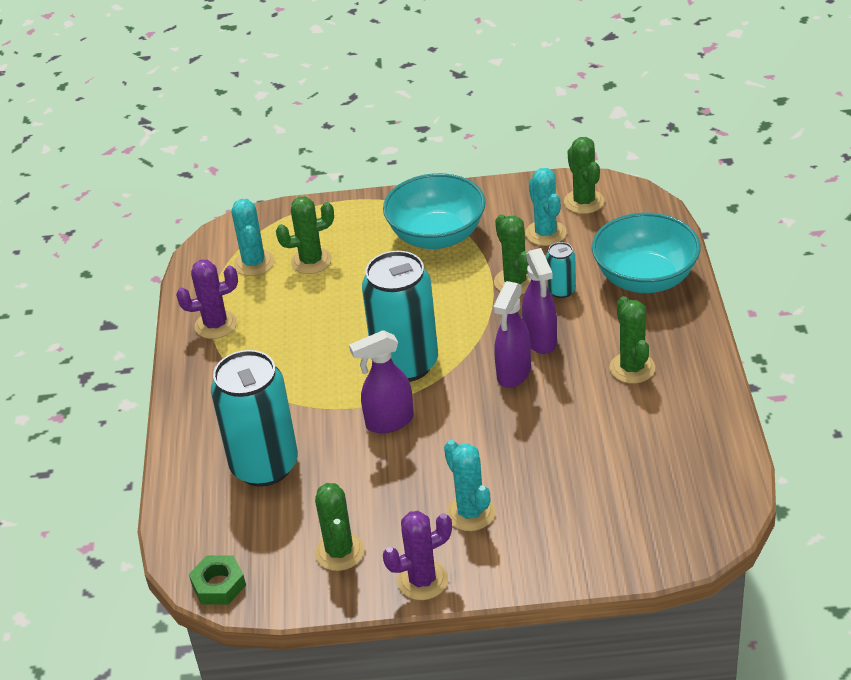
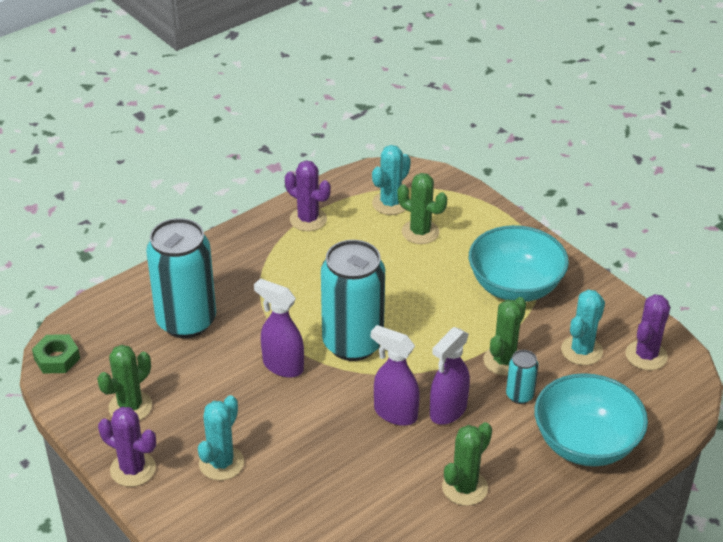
camera: 50 degrees right, 0 degrees up
(513, 373) = (395, 413): purple spray bottle -> purple spray bottle turned 45 degrees clockwise
(584, 202) = (646, 355): green cactus -> purple cactus

